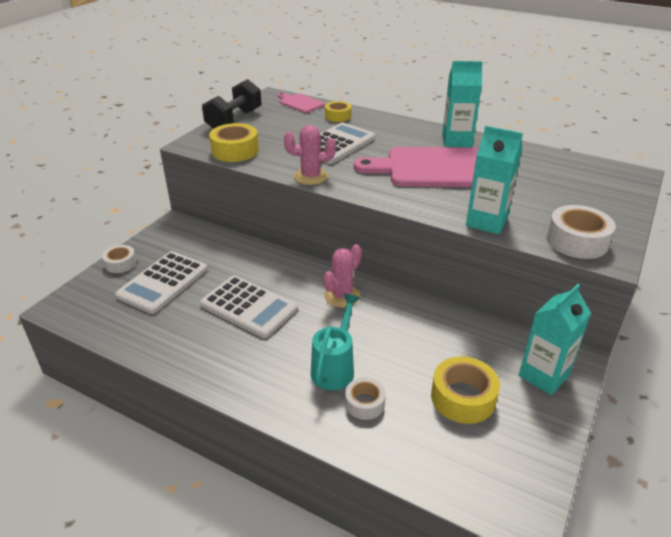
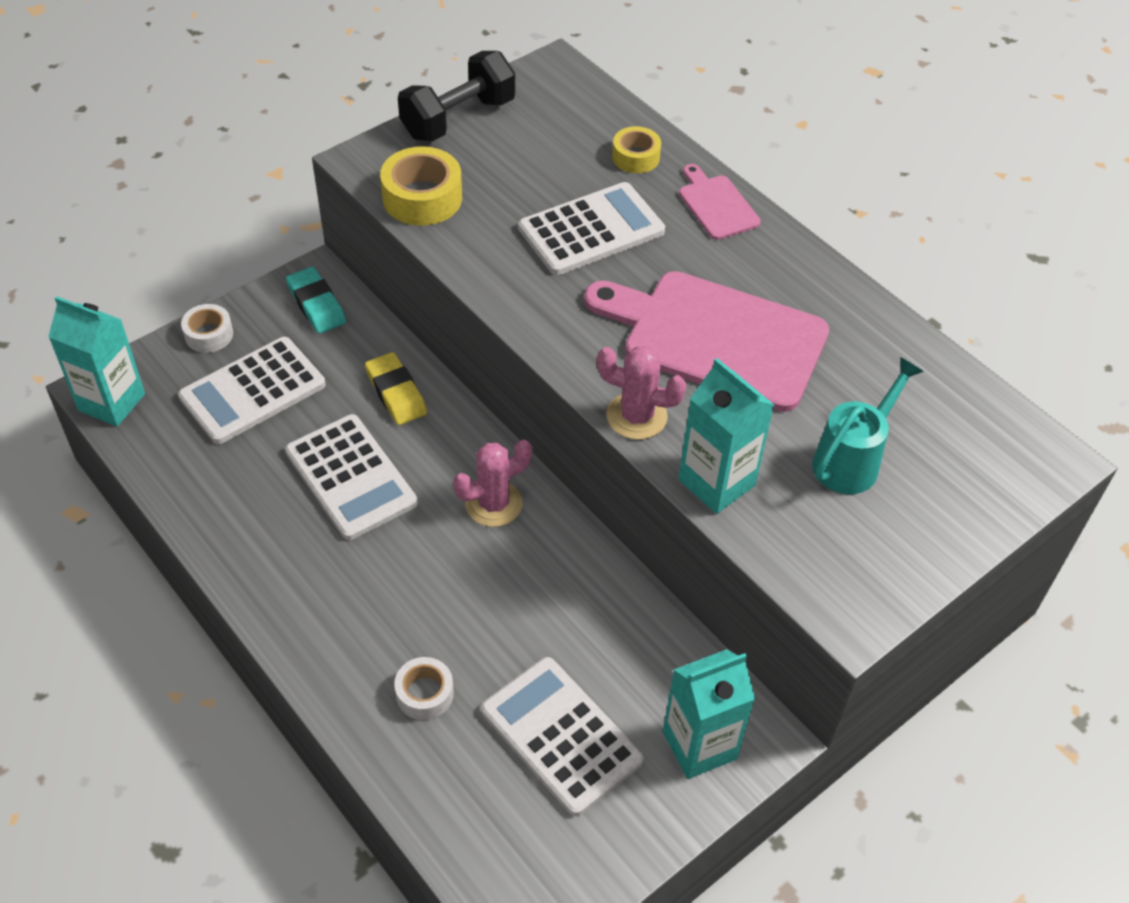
camera: 20 degrees right, 15 degrees up
(181, 235) = (316, 304): none -> turquoise eraser
(252, 261) = (396, 393): none -> yellow eraser
(300, 103) = (591, 102): pink cutting board -> pink cutting board (716, 205)
(310, 176) = (507, 296): pink cactus -> pink cactus (636, 416)
(335, 368) = (415, 624): turquoise watering can -> turquoise watering can (851, 460)
(457, 141) = (800, 282): turquoise carton -> turquoise carton (112, 402)
(463, 397) = (561, 735): yellow tape -> white calculator
(577, 241) = (828, 568): white tape -> none

